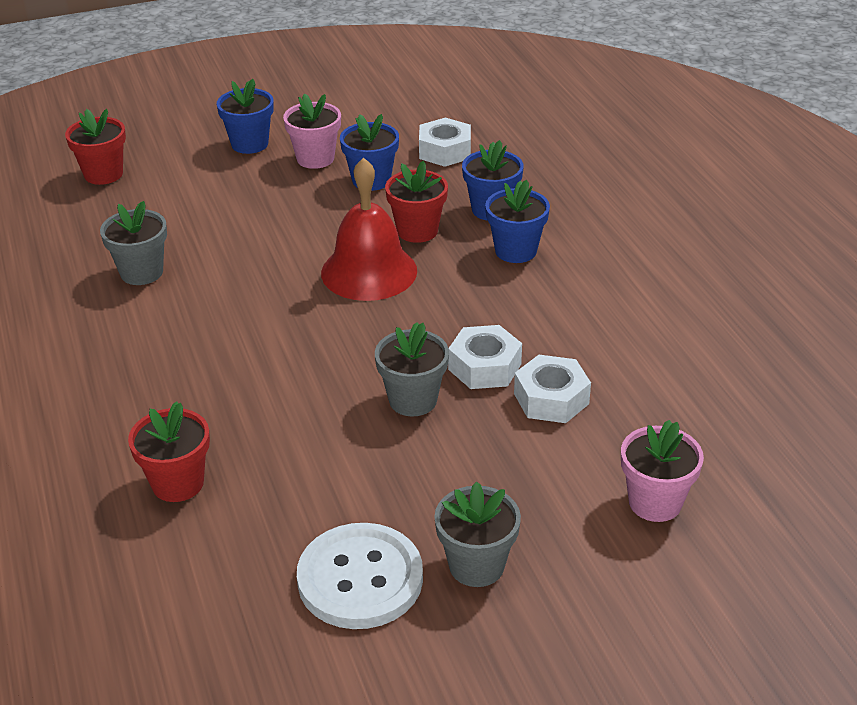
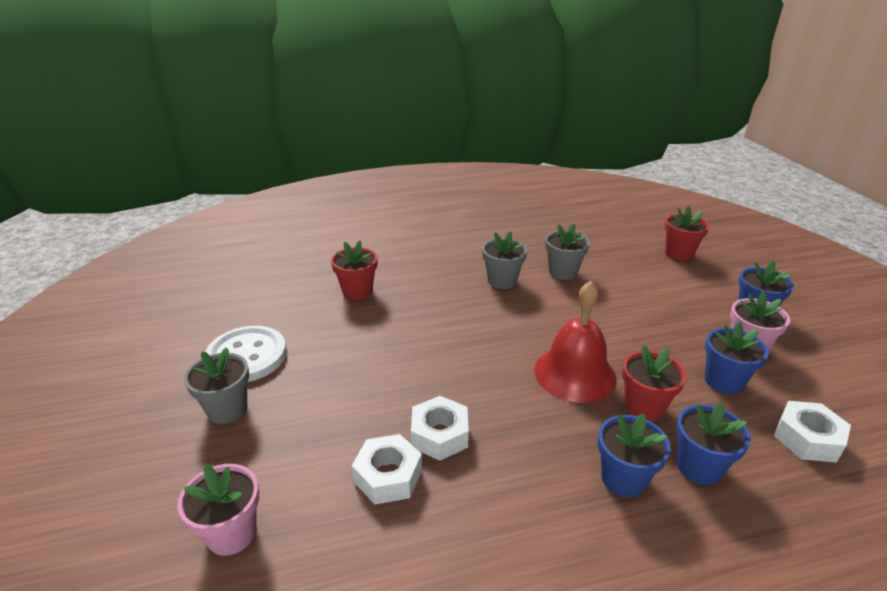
camera: 95 degrees right, 5 degrees down
(413, 400) = (406, 389): grey flower pot -> grey flower pot (502, 281)

